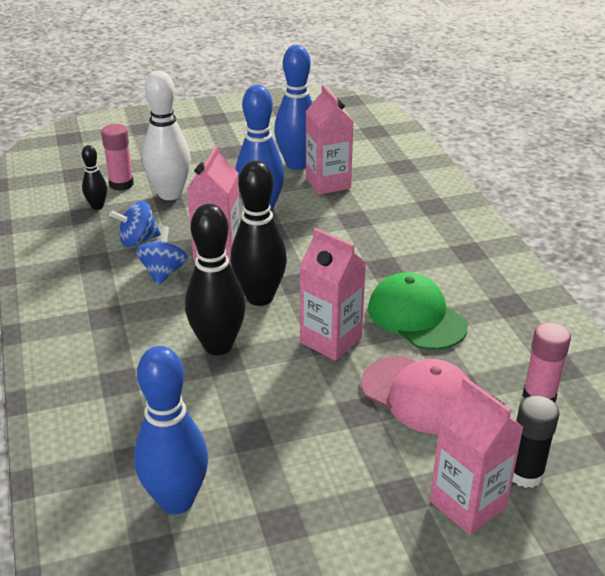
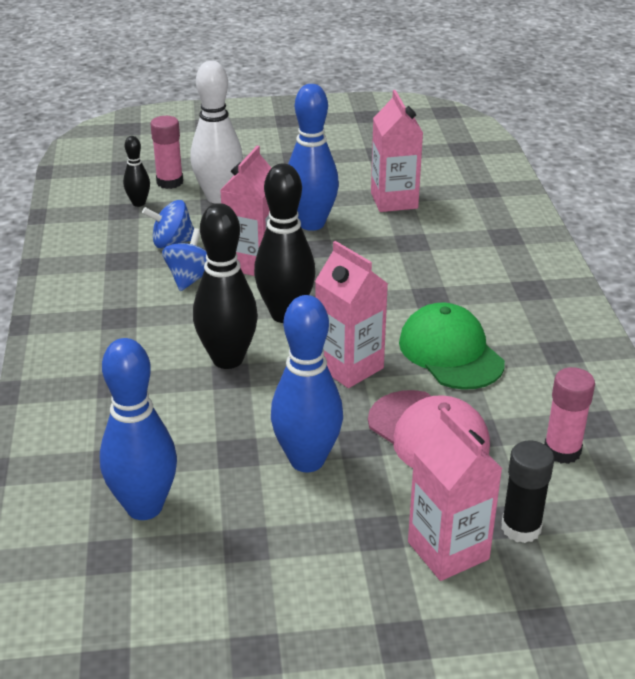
camera: 10 degrees right, 0 degrees up
(297, 164) = (365, 177): blue bowling pin -> blue bowling pin (307, 460)

